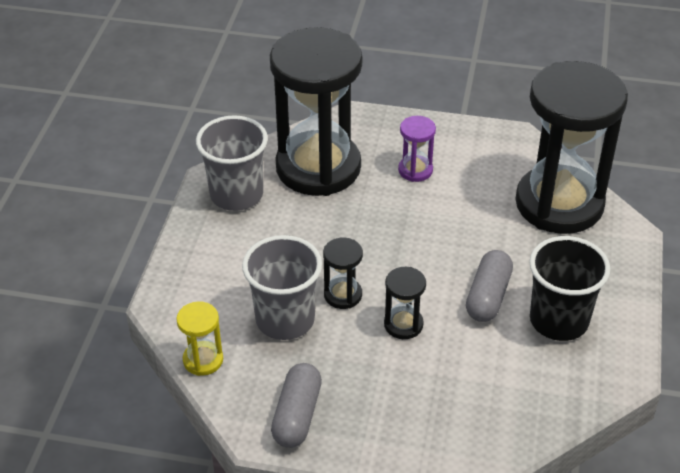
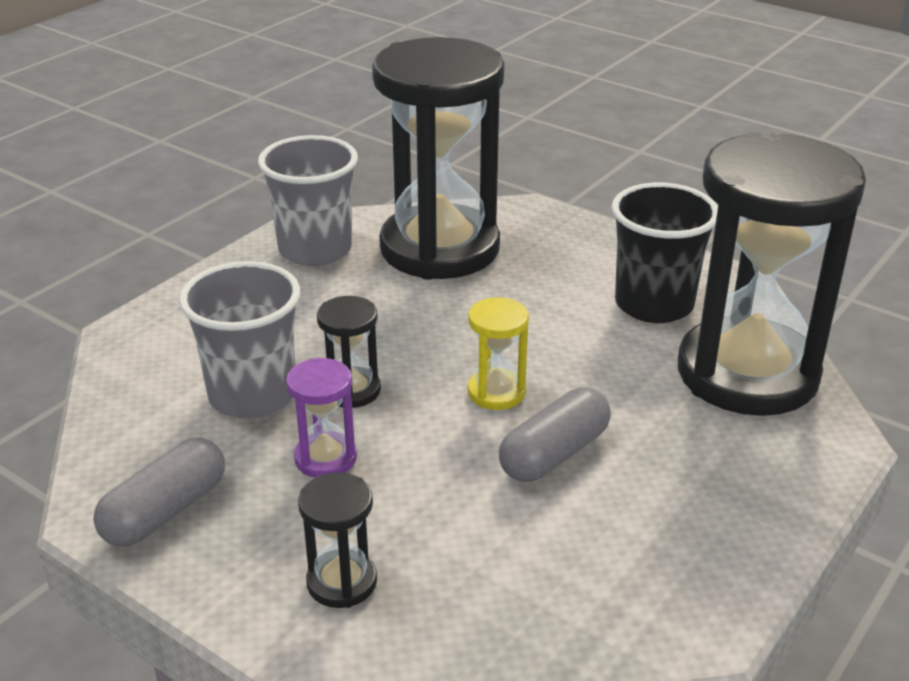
camera: 25 degrees right, 10 degrees down
(203, 360) = (111, 407): yellow hourglass -> yellow hourglass (496, 392)
(403, 324) = (404, 450): black hourglass -> black hourglass (342, 582)
(415, 170) = (565, 283): purple hourglass -> purple hourglass (325, 458)
(559, 320) = (641, 519): black cup -> black cup (654, 304)

